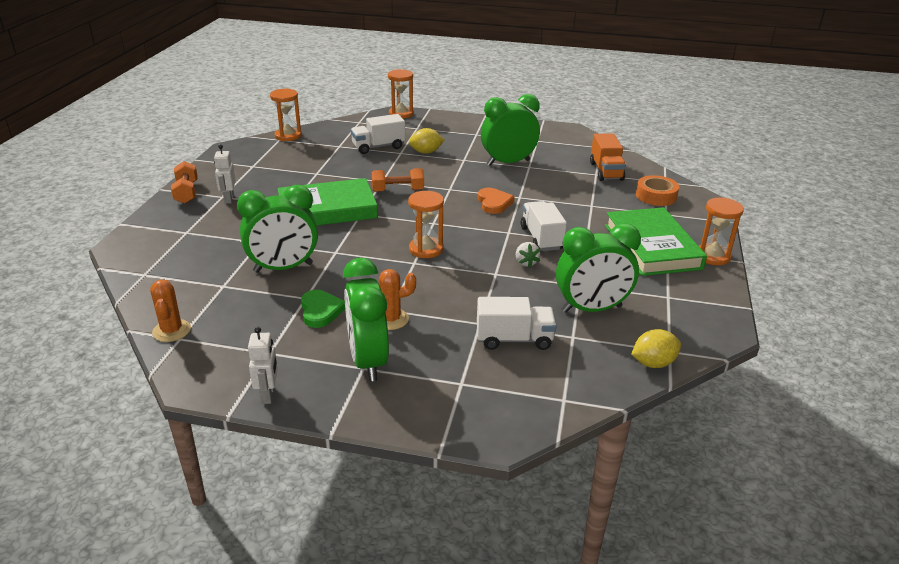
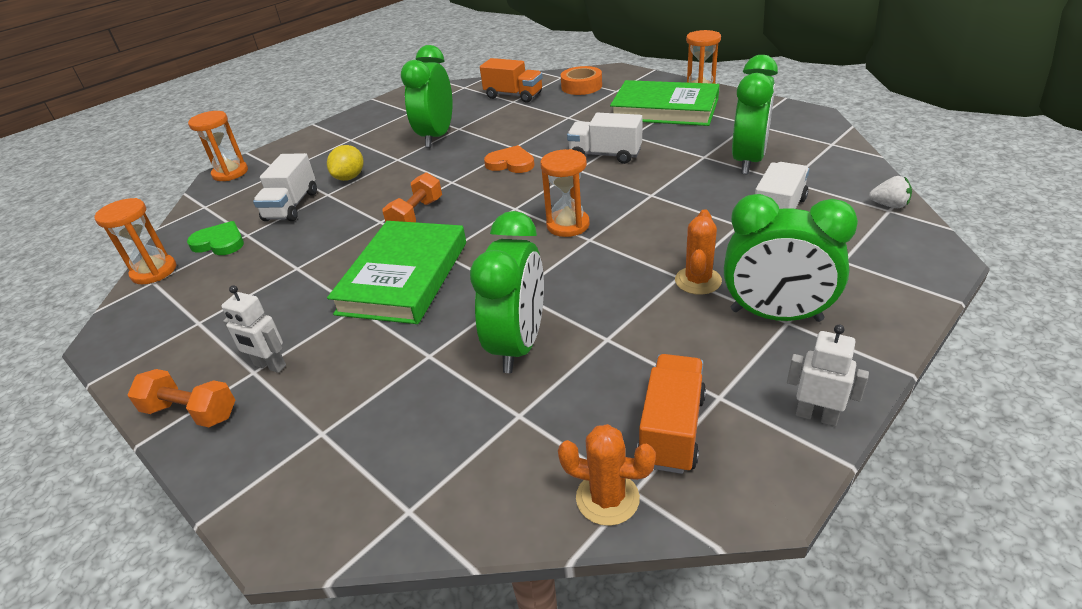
camera: 55 degrees left, 5 degrees up
(232, 340) = (672, 429): none -> orange truck
(321, 311) = (646, 331): green heart -> green heart (219, 242)
(526, 263) = (643, 173): white strawberry -> white strawberry (889, 205)
(653, 363) = (847, 155): yellow lemon -> none

